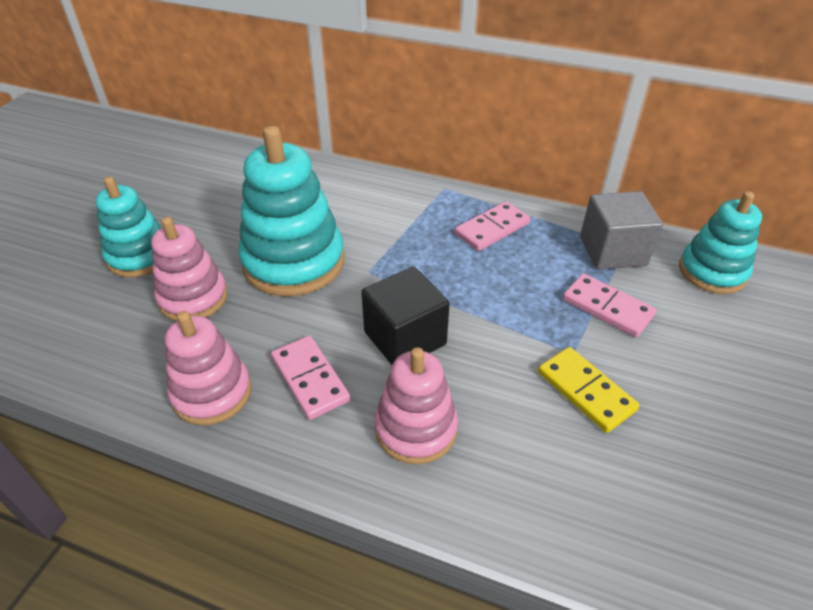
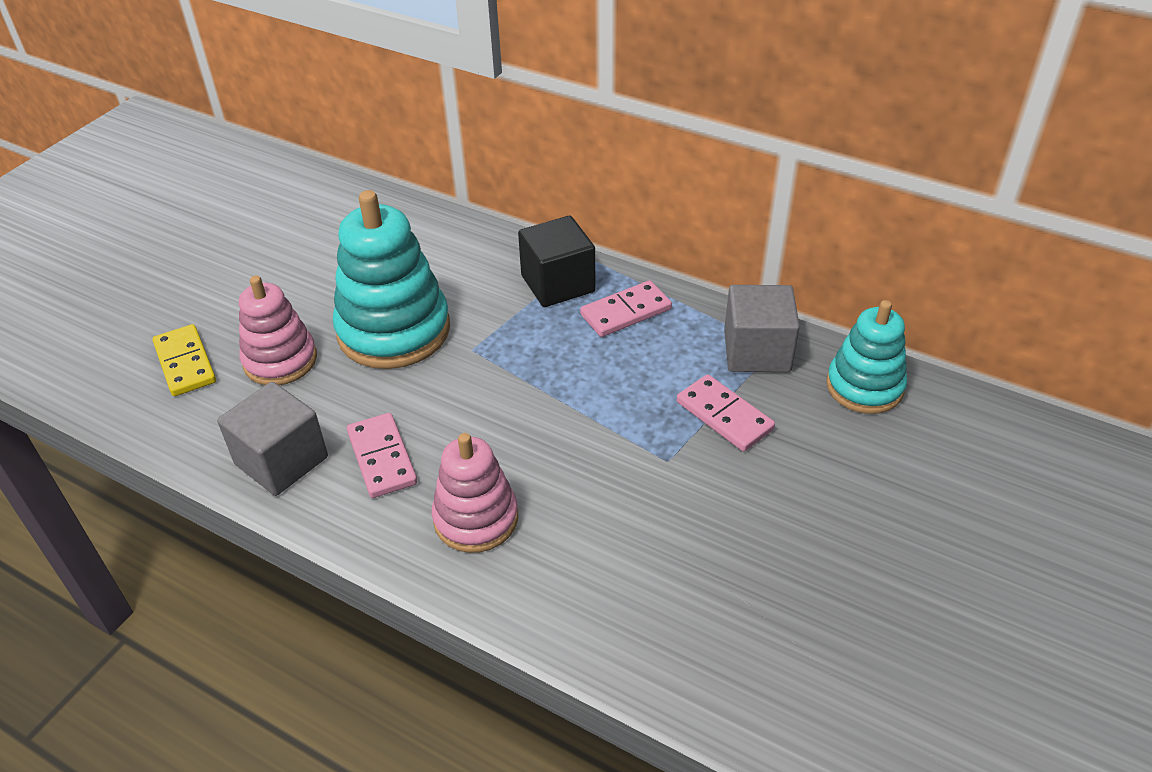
camera: 10 degrees right, 0 degrees up
(139, 256) = (232, 309): turquoise stacking toy -> none
(212, 393) = (281, 461): pink stacking toy -> grey cube
(405, 338) = (491, 426): black cube -> black cube (558, 284)
(585, 391) = (665, 502): yellow domino -> yellow domino (185, 363)

